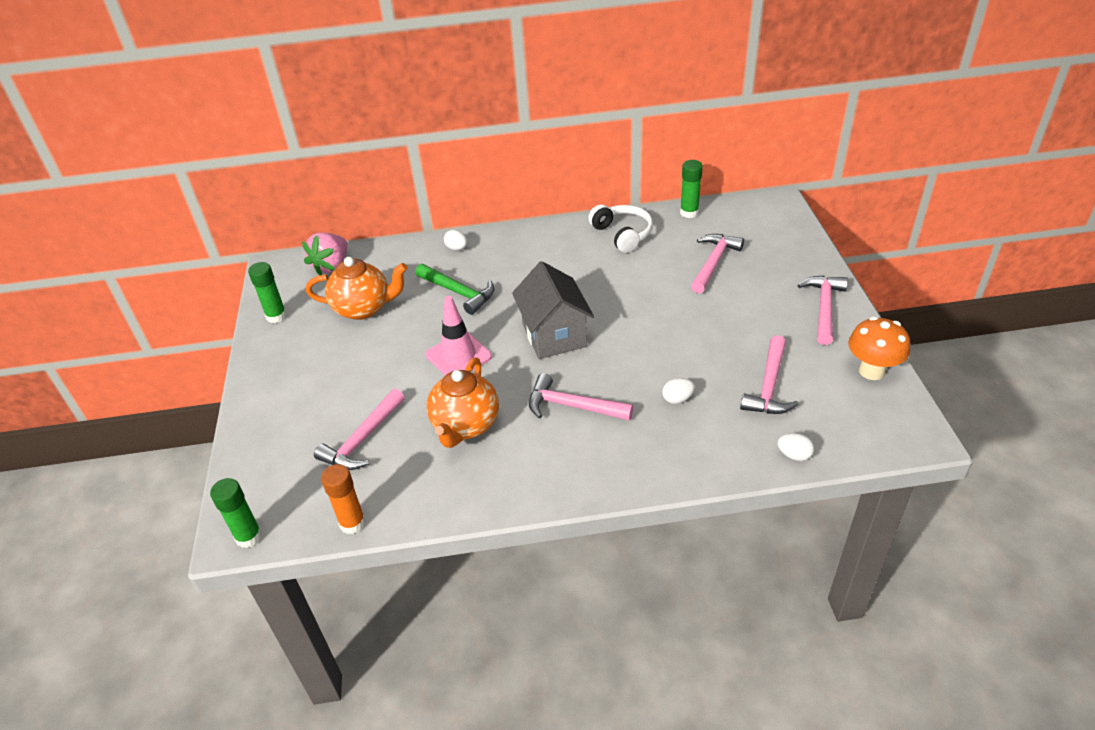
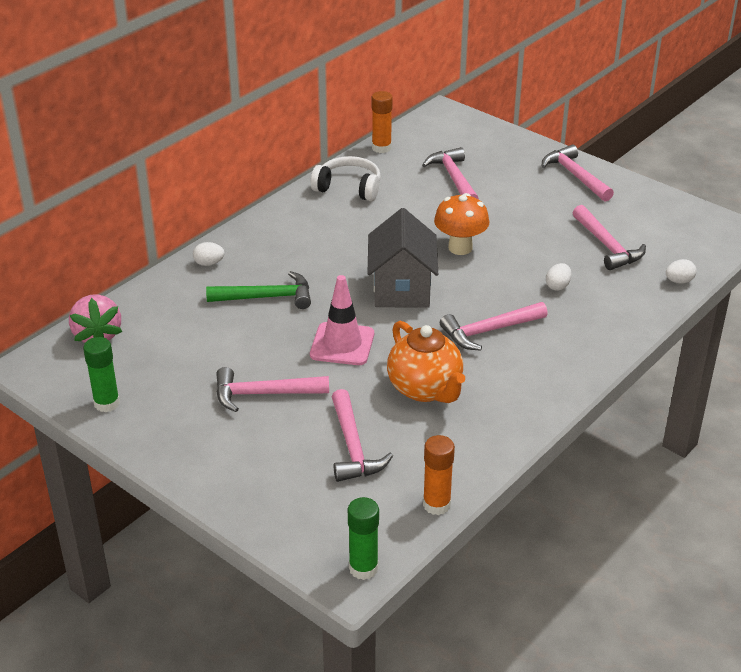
camera: 45 degrees left, 5 degrees down
(363, 308) = (191, 353): orange teapot -> none
(364, 364) = (264, 394): none -> pink hammer
(554, 335) = (401, 289): grey house -> grey house turned 60 degrees clockwise
(689, 212) = (381, 148): green glue stick -> orange glue stick
(871, 371) = (658, 203): orange mushroom -> orange mushroom (460, 248)

